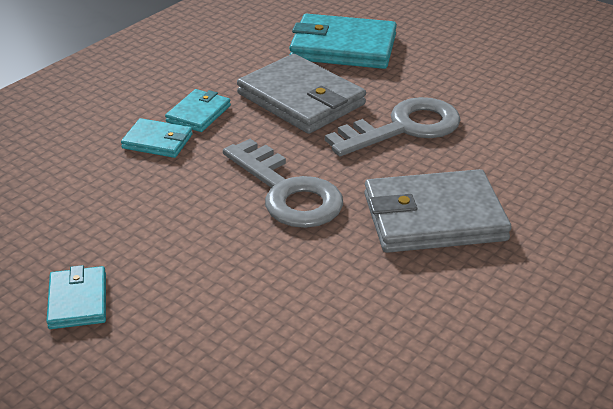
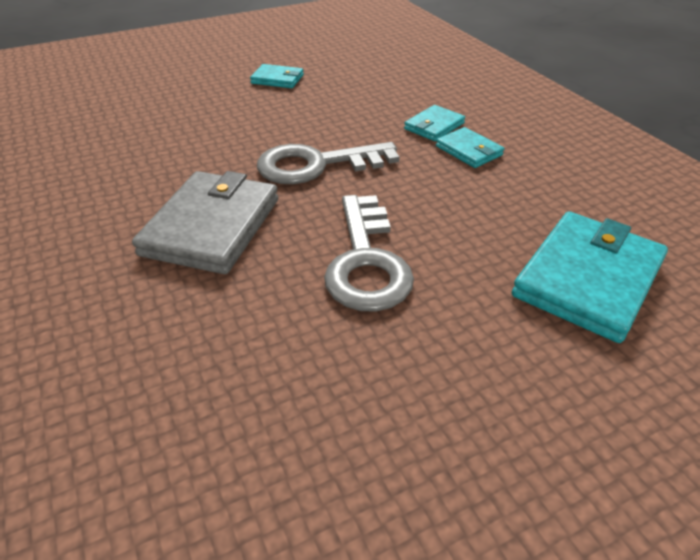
camera: 115 degrees right, 5 degrees up
(301, 99) = (466, 211): grey wallet -> none

